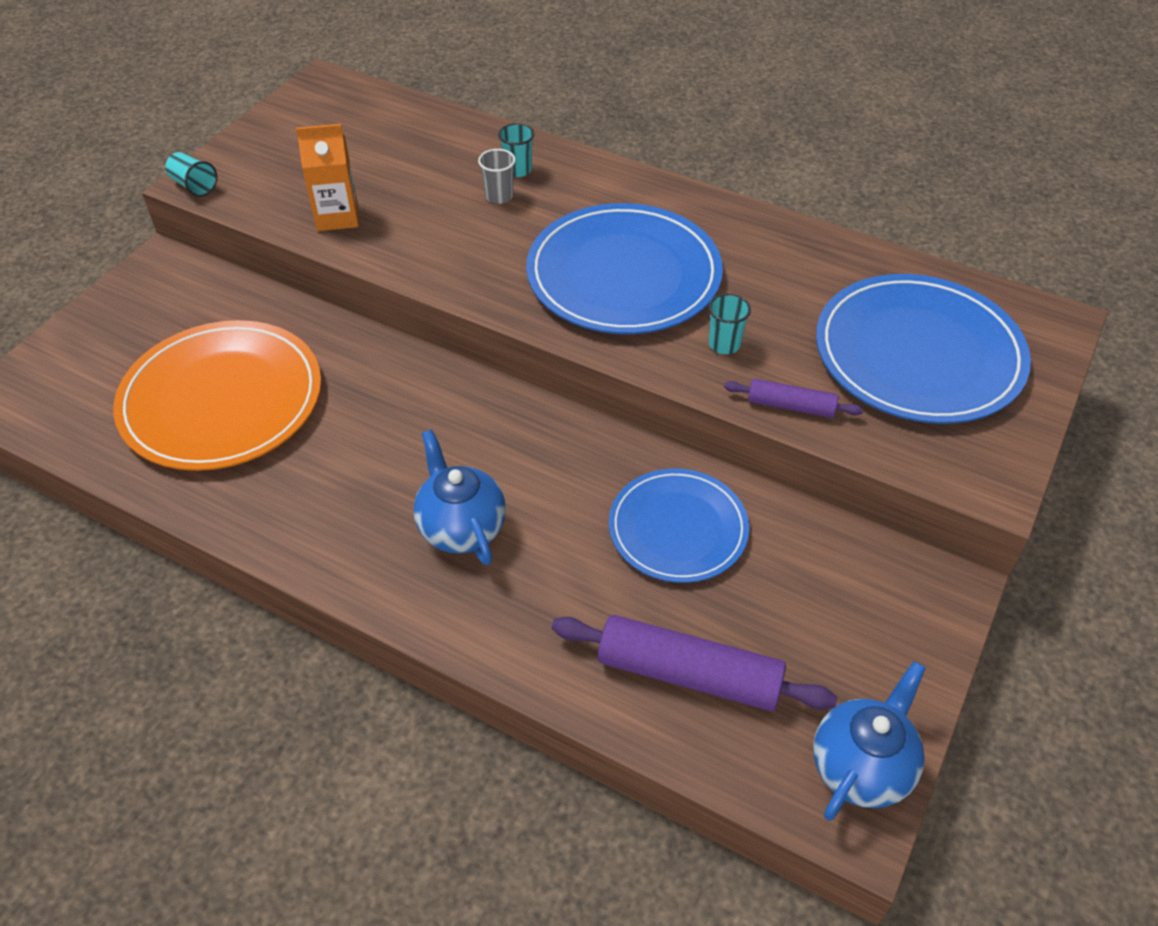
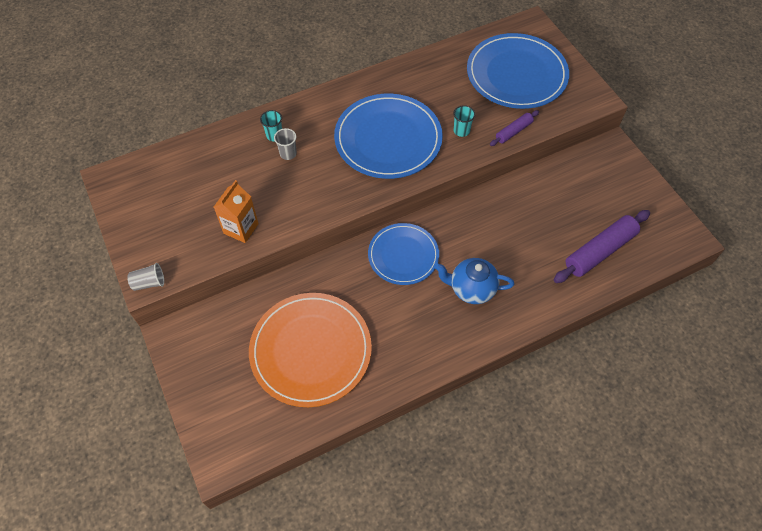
camera: 55 degrees left, 10 degrees up
(194, 186) = (149, 283): turquoise cup -> grey cup
(678, 528) = (527, 212): blue plate -> blue plate (403, 255)
(861, 766) = (671, 223): blue teapot -> none

